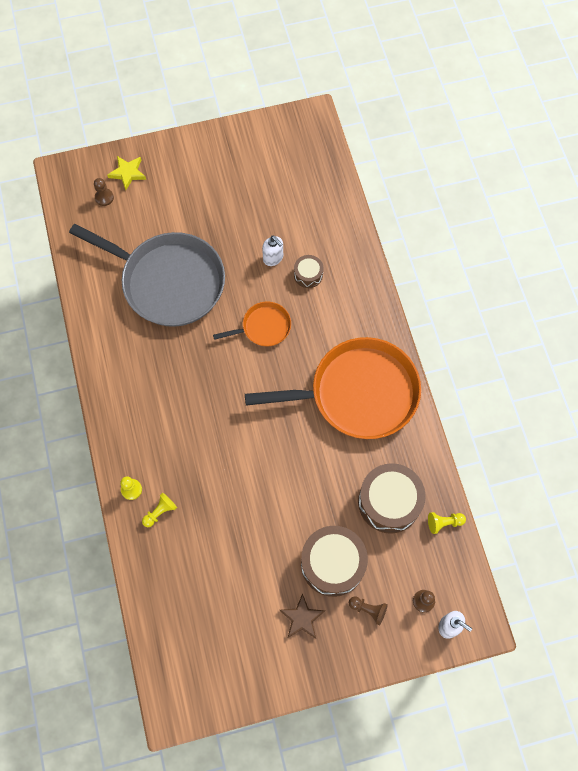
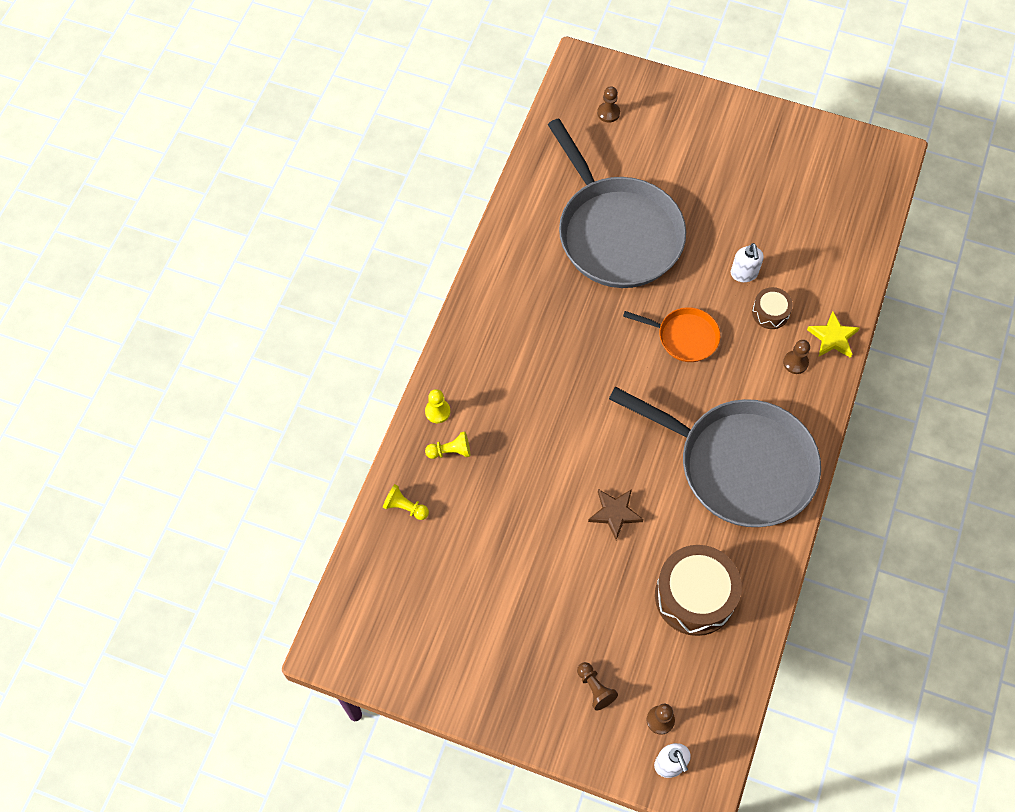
camera: 35 degrees right, 5 degrees down
(127, 173) = (649, 102): yellow star -> yellow star (833, 337)
(302, 618) = (519, 649): brown star -> brown star (615, 513)
(332, 564) = (590, 617): brown drum -> none
(347, 299) = (795, 363): none -> brown pawn
(358, 393) = (740, 465): orange pan -> grey pan
(444, 523) = (740, 656): yellow pawn -> yellow pawn (405, 507)

